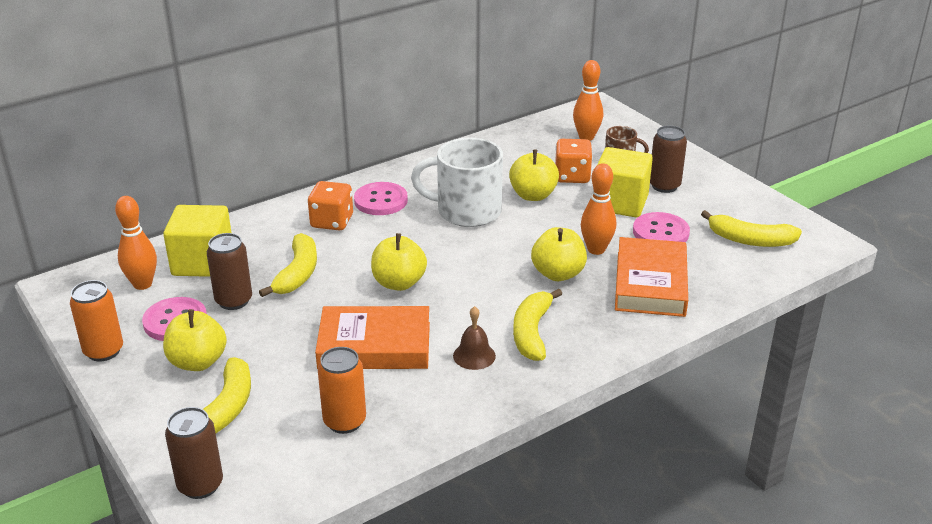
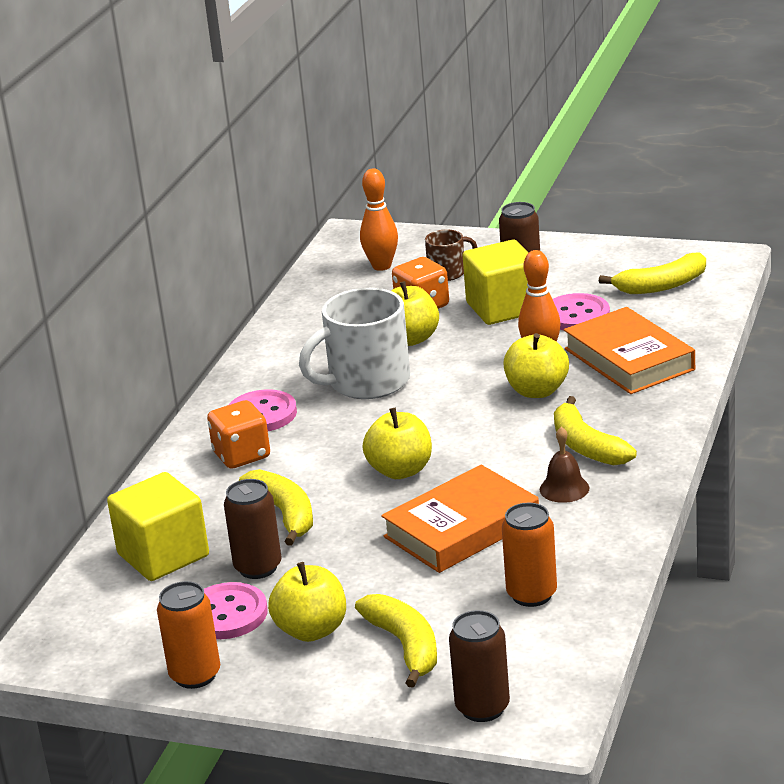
camera: 35 degrees left, 5 degrees down
(142, 284) = (130, 605): orange bowling pin -> none

